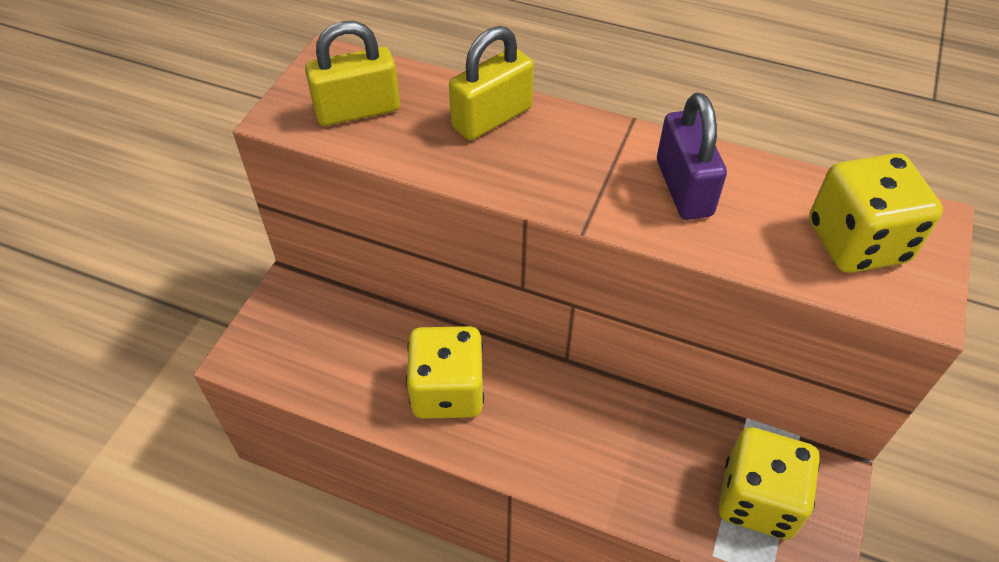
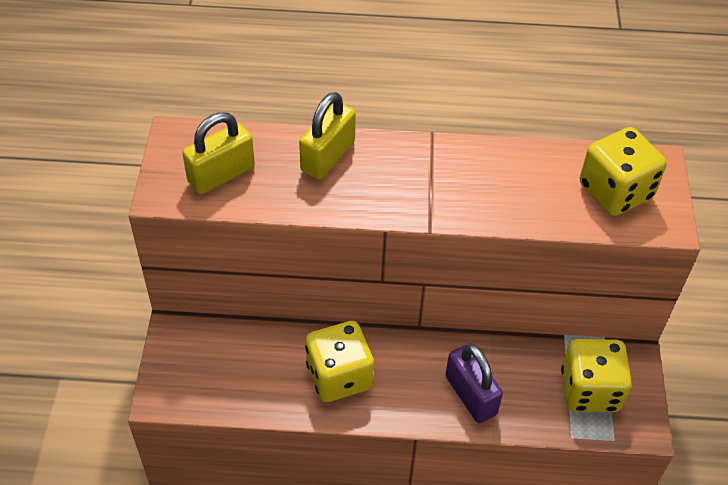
camera: 20 degrees left, 0 degrees up
(684, 188) = (488, 180): purple padlock -> purple padlock (471, 395)

